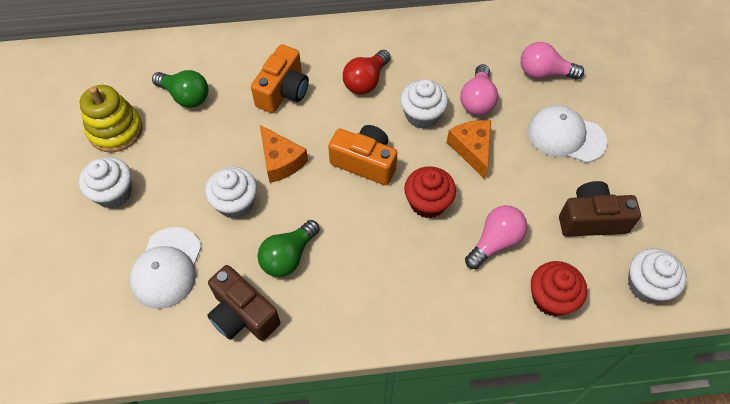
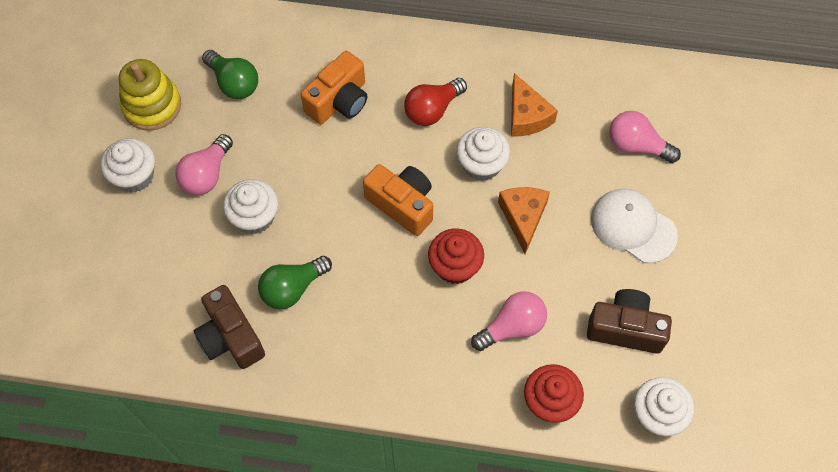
camera: 15 degrees right, 5 degrees up
(167, 268) = (168, 269): white cap -> none
(281, 161) = (314, 181): orange cheese -> orange cheese (526, 116)
(477, 100) = (549, 161): pink light bulb -> pink light bulb (207, 174)

